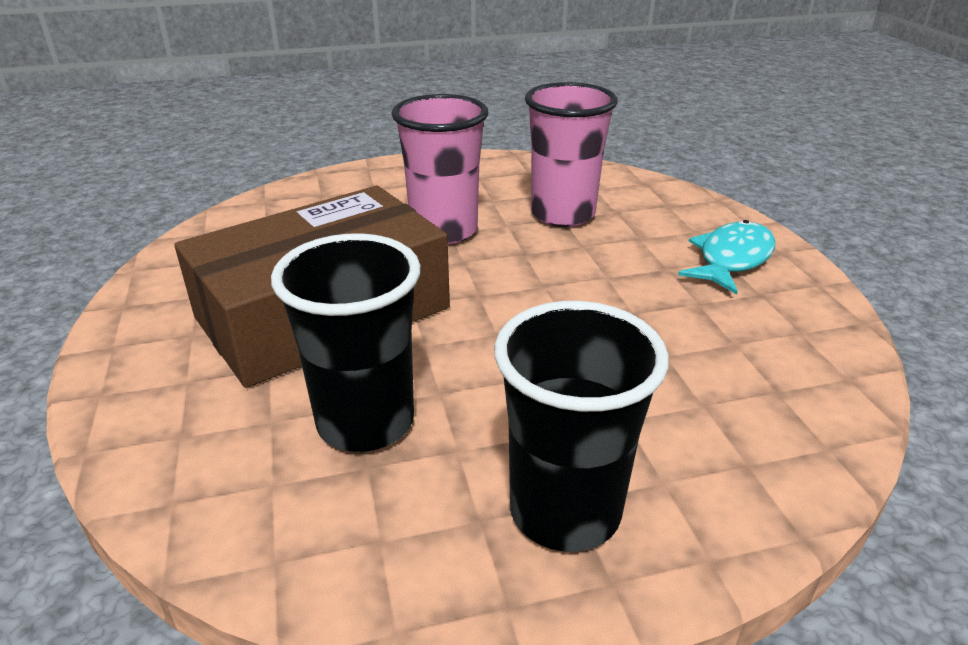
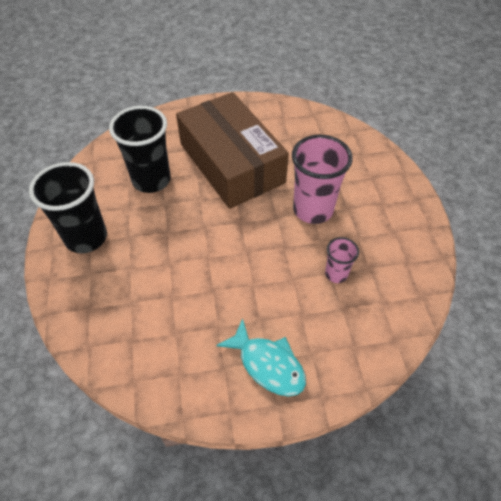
camera: 95 degrees right, 20 degrees up
(562, 214) = (336, 274): pink cup -> pink cup, size x0.52

